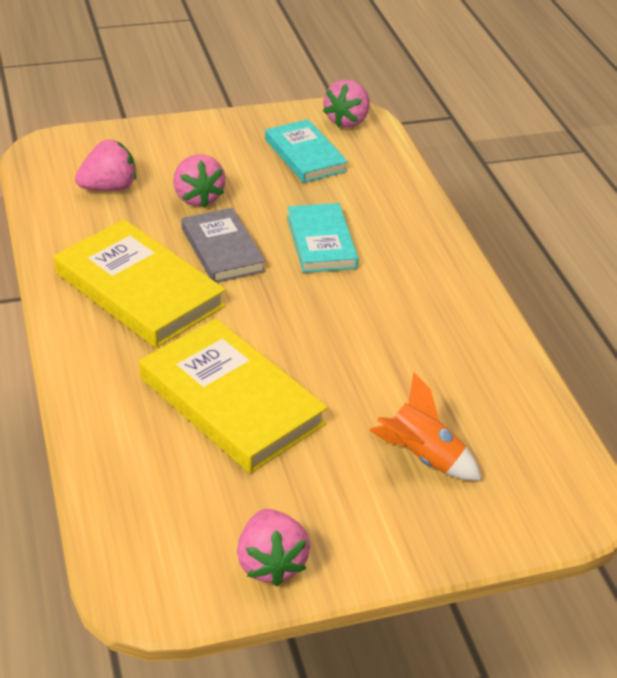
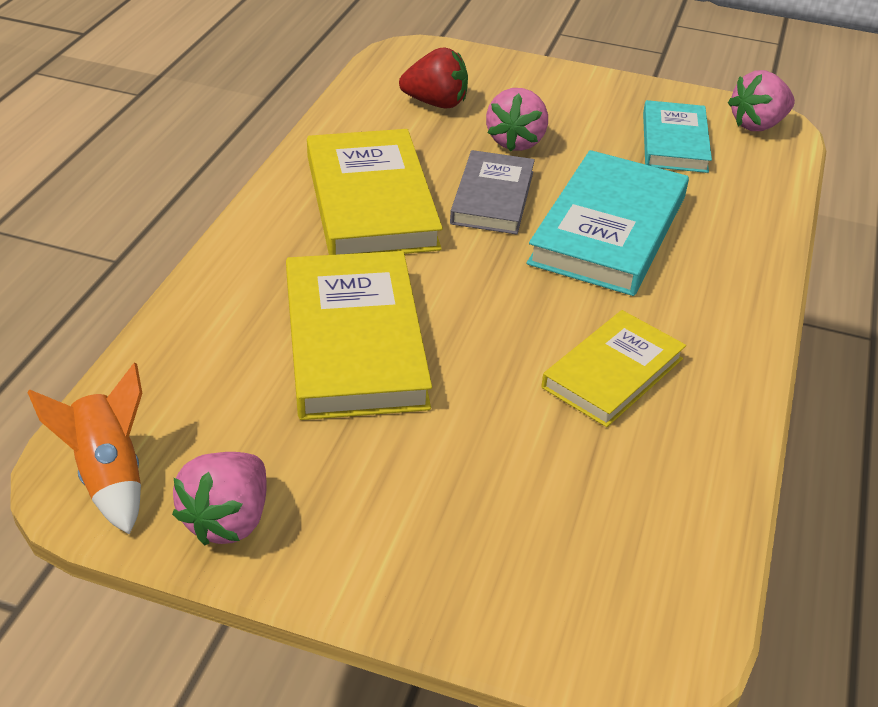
camera: 35 degrees right, 0 degrees up
(109, 187) = (436, 103): pink strawberry -> red strawberry
(321, 242) = (609, 230): turquoise book -> turquoise book, size x1.58
(411, 344) = (612, 373): none -> yellow book
(422, 457) = (506, 496): orange rocket -> orange rocket (109, 475)

